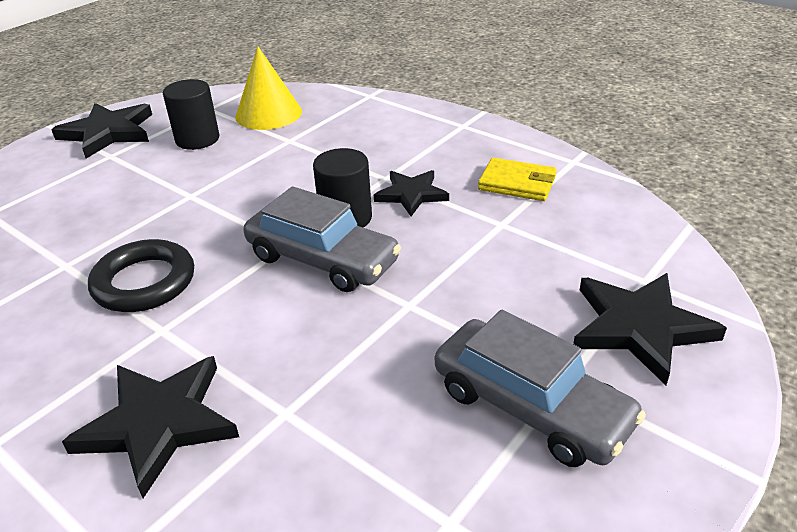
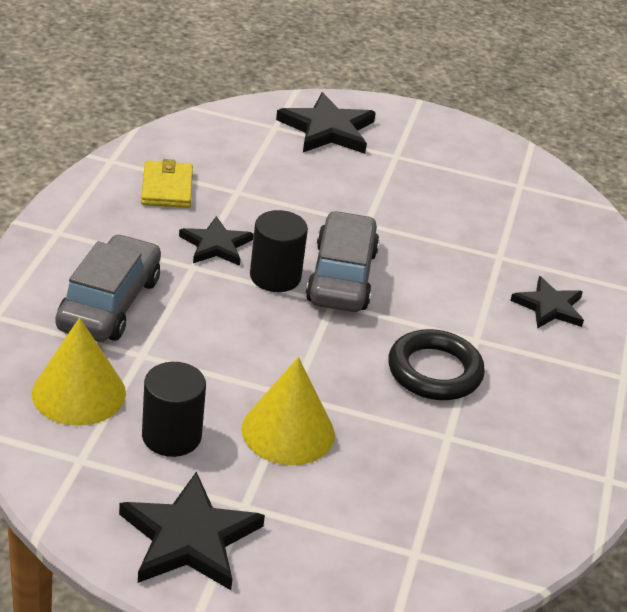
camera: 120 degrees left, 0 degrees up
(155, 185) = (288, 431): none -> yellow cone
(159, 423) = (549, 307): black star -> black star, size x0.65
(530, 407) = (424, 166): grey car -> grey car (109, 303)

